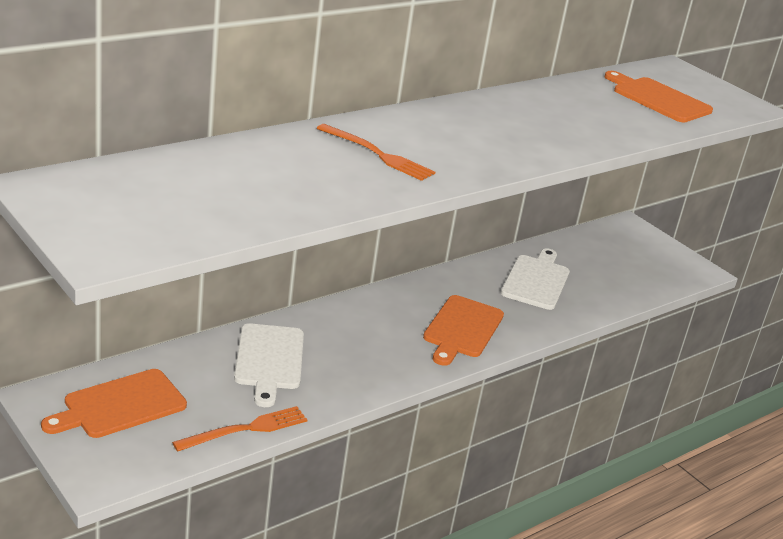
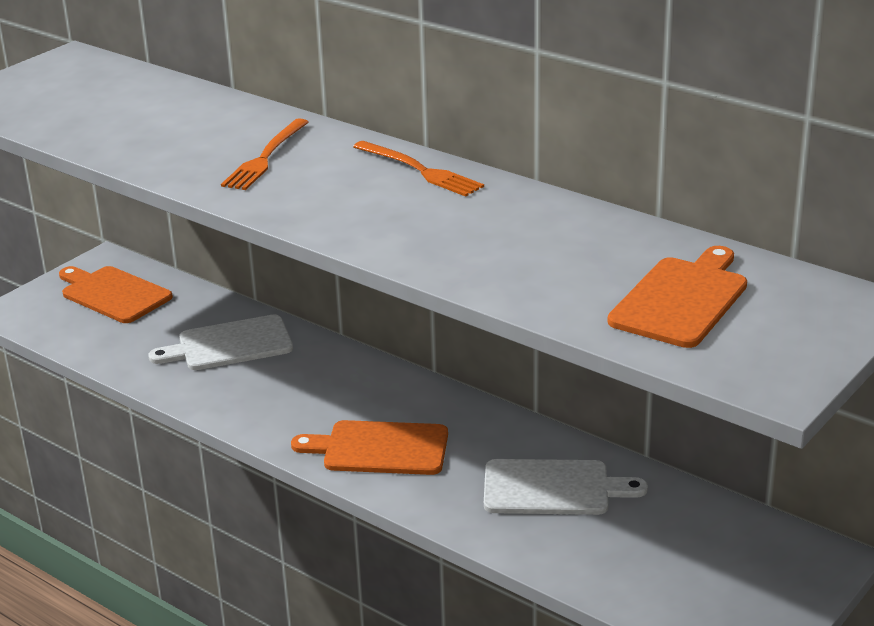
camera: 80 degrees right, 0 degrees up
(246, 429) = (108, 359): orange fork -> orange fork (420, 170)

